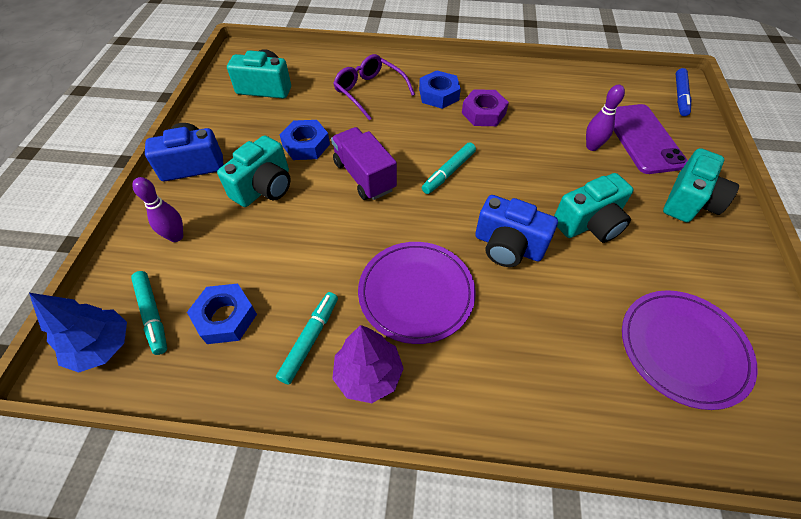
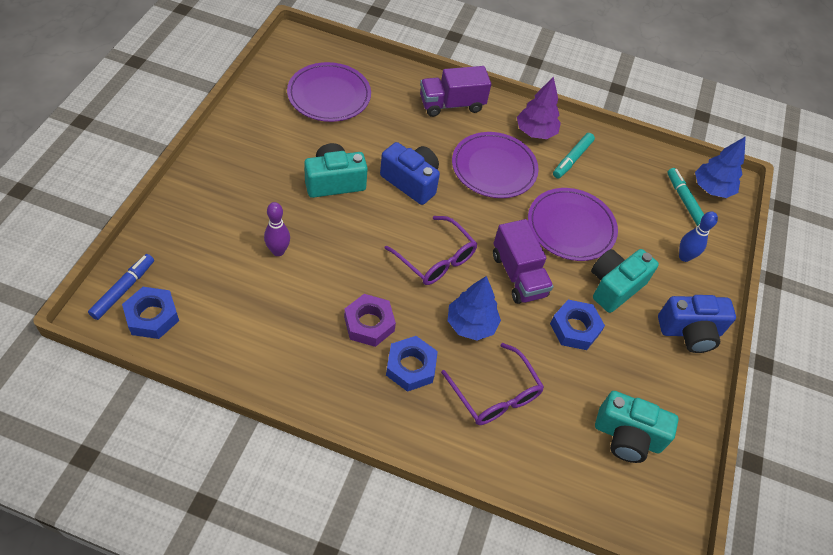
camera: 175 degrees left, 0 degrees up
(176, 236) = (684, 257): purple bowling pin -> blue bowling pin
(225, 317) = (632, 186): blue nut -> blue nut (152, 316)
(311, 239) = (571, 227): none -> purple plate
(400, 129) = (471, 324): none -> blue tree
(448, 172) = (436, 259): turquoise marker -> purple glasses
(508, 391) = (451, 104): none -> purple truck
(643, 139) = (218, 247): purple phone -> none
(689, 201) = (233, 177): turquoise camera -> none

